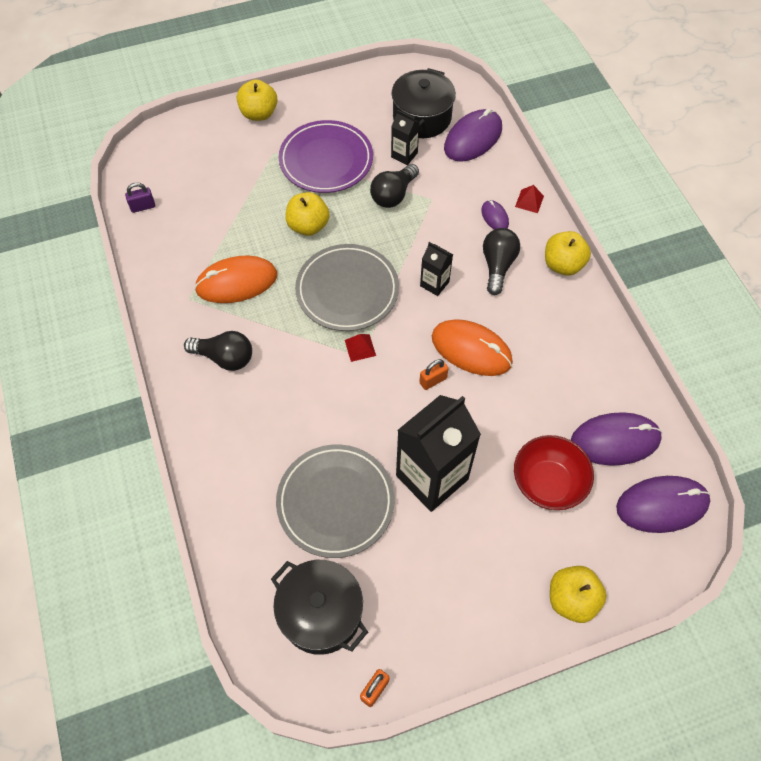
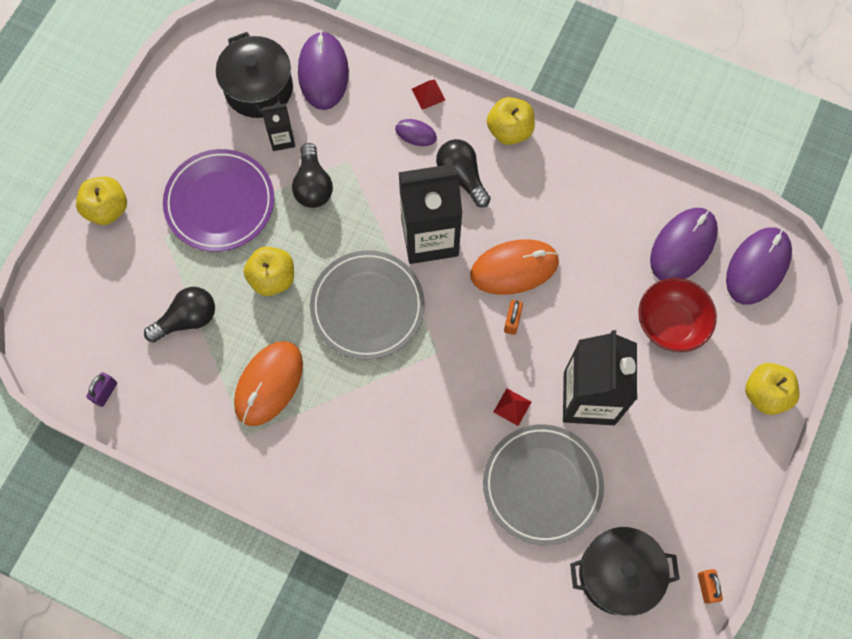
camera: 45 degrees left, 10 degrees up
(225, 357) = (333, 456): black light bulb -> black light bulb (187, 319)
(360, 347) = (430, 346): red pyramid -> red pyramid (512, 407)
(434, 284) = (429, 237): black carton -> black carton, size x2.14

